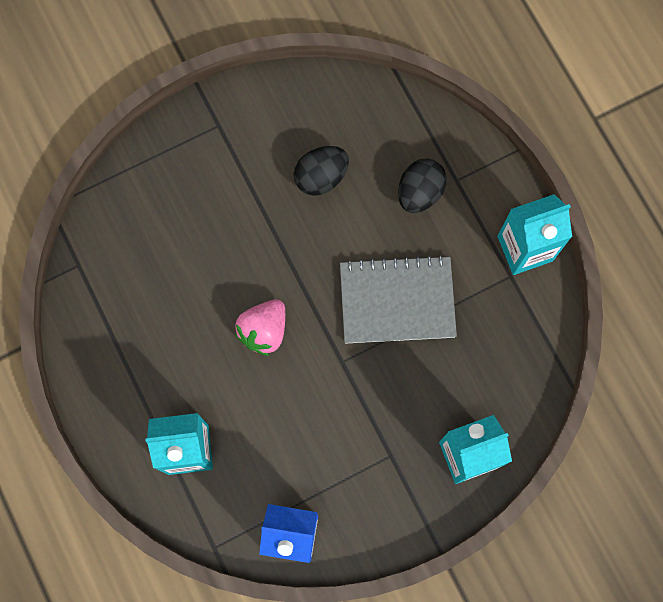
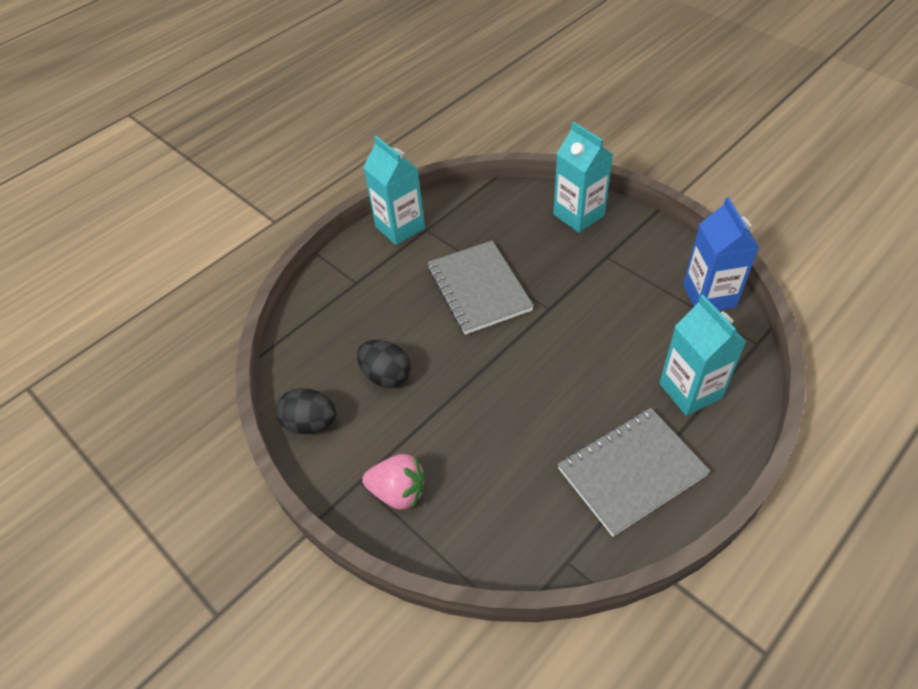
camera: 105 degrees left, 25 degrees down
(130, 353) = (631, 472): none -> grey notebook
(264, 331) = (551, 371): pink strawberry -> pink strawberry (398, 492)
(419, 192) = (376, 302): black egg -> black egg (311, 423)

